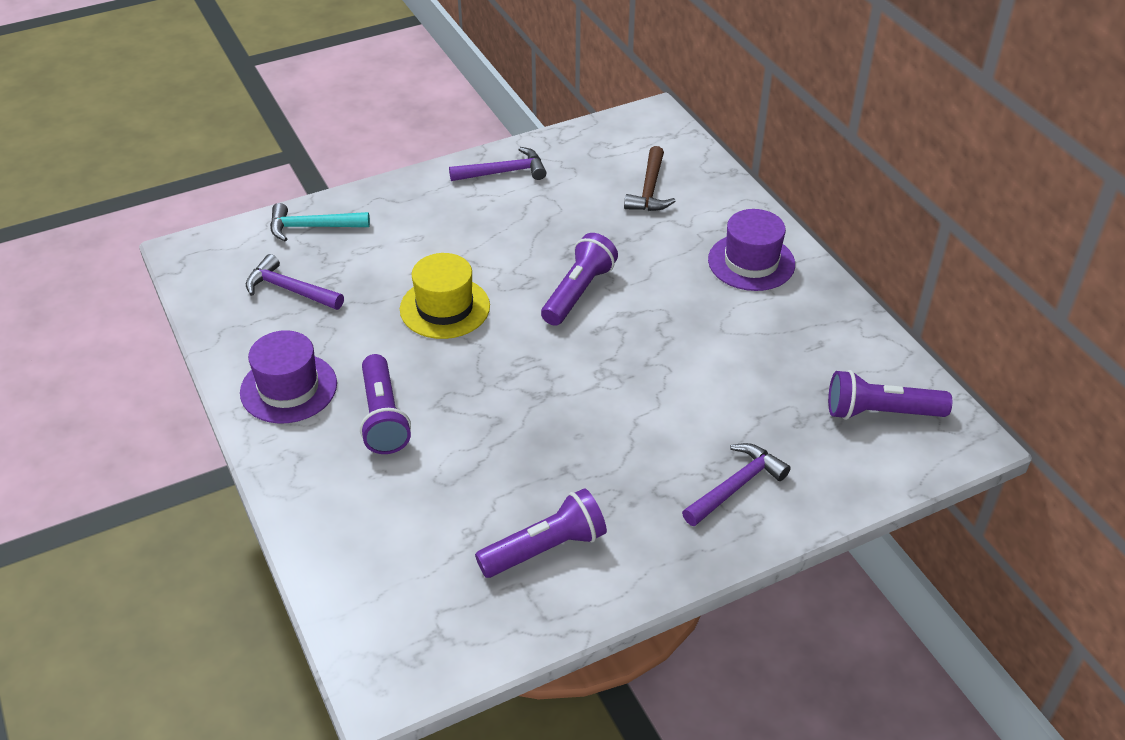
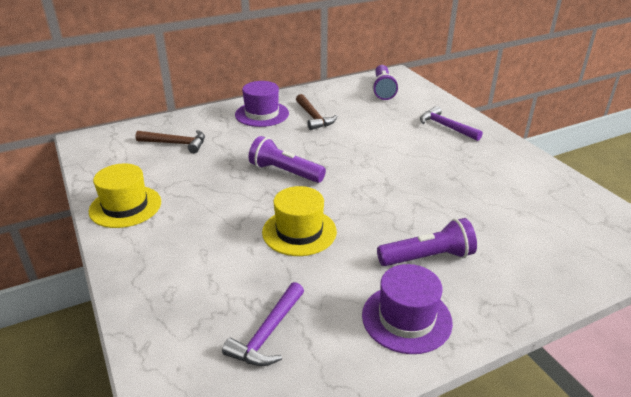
camera: 90 degrees left, 10 degrees down
(312, 227) = (167, 327): turquoise hammer -> none
(504, 172) = (125, 206): purple hammer -> yellow hat
(545, 548) = (518, 184): purple flashlight -> none
(748, 319) = (314, 117): none -> brown hammer

